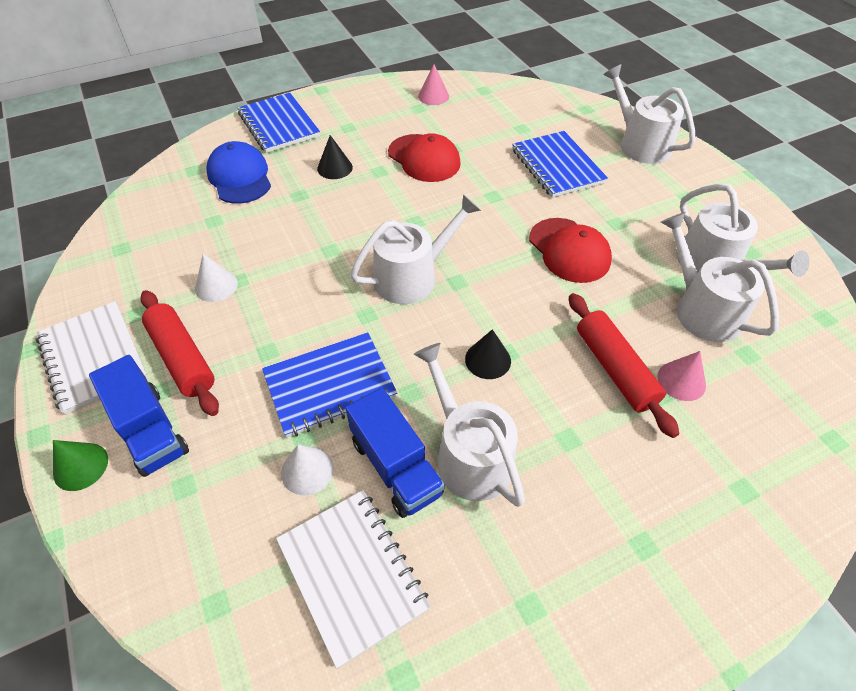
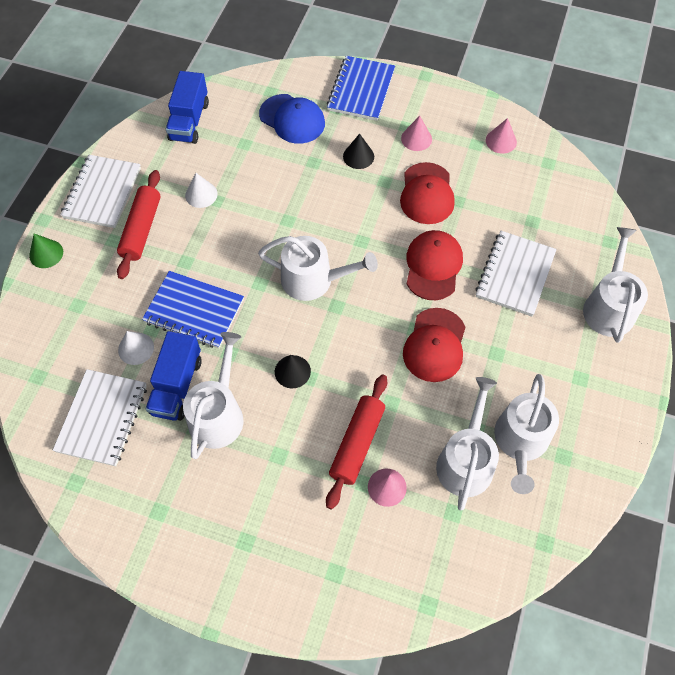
camera: 45 degrees right, 10 degrees up
(150, 430) = (90, 260): blue truck -> blue truck (189, 121)
(240, 177) = (292, 119): blue cap -> blue cap turned 105 degrees clockwise
(367, 130) = (416, 138): none -> pink cone
(494, 200) = (433, 266): none -> red cap
(557, 166) = (515, 275): blue notebook -> white notebook

